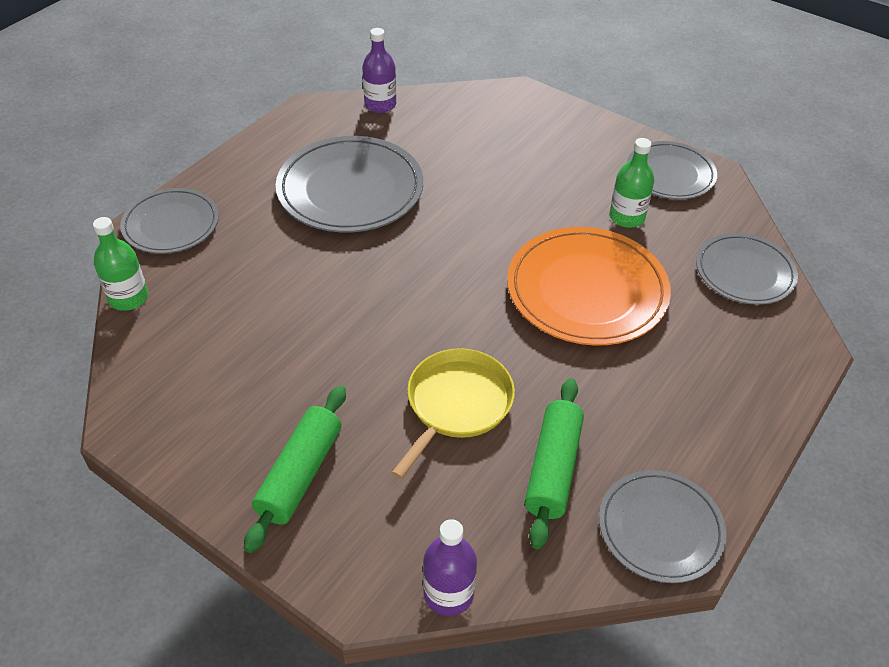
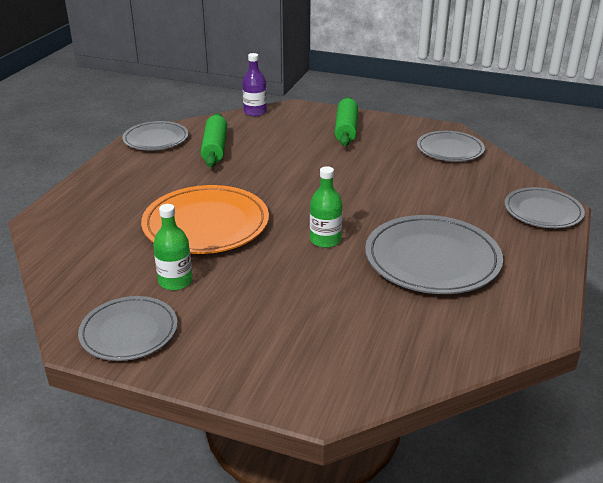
camera: 165 degrees right, 15 degrees down
(128, 298) = (515, 172): green bottle -> green bottle (325, 240)
(380, 105) = (474, 350): purple bottle -> none
(456, 404) = (277, 161): yellow pan -> none
(744, 272) = (74, 257): grey plate -> grey plate (450, 149)

